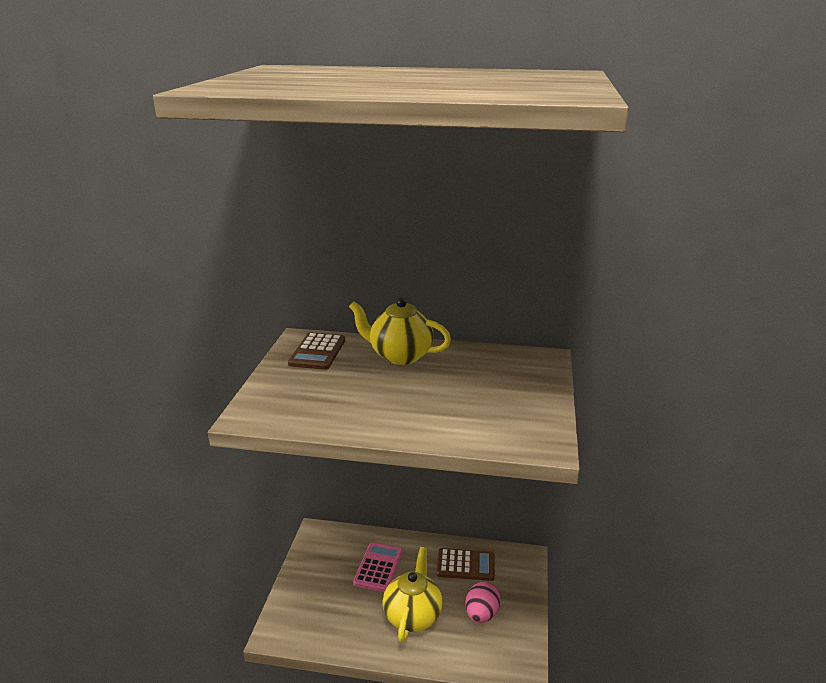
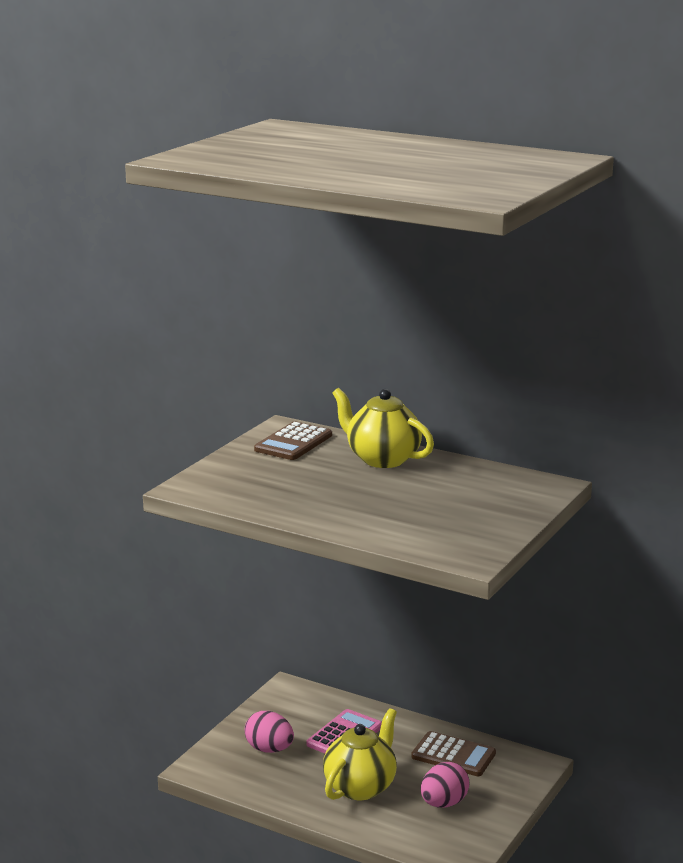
camera: 20 degrees right, 5 degrees down
(326, 597) = (269, 749): none -> pink egg

